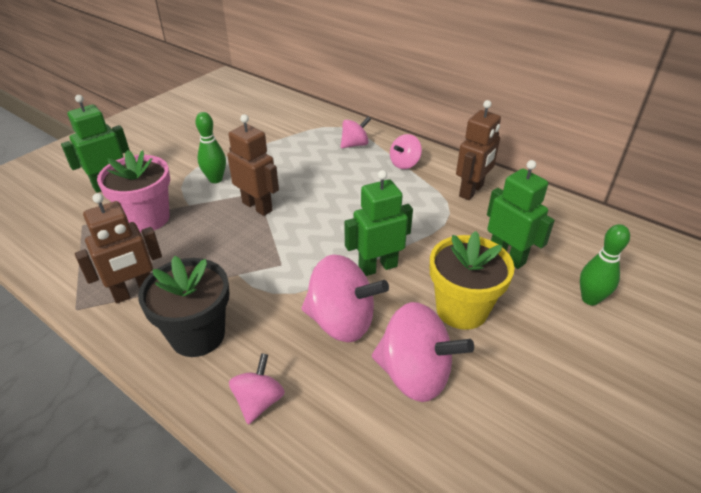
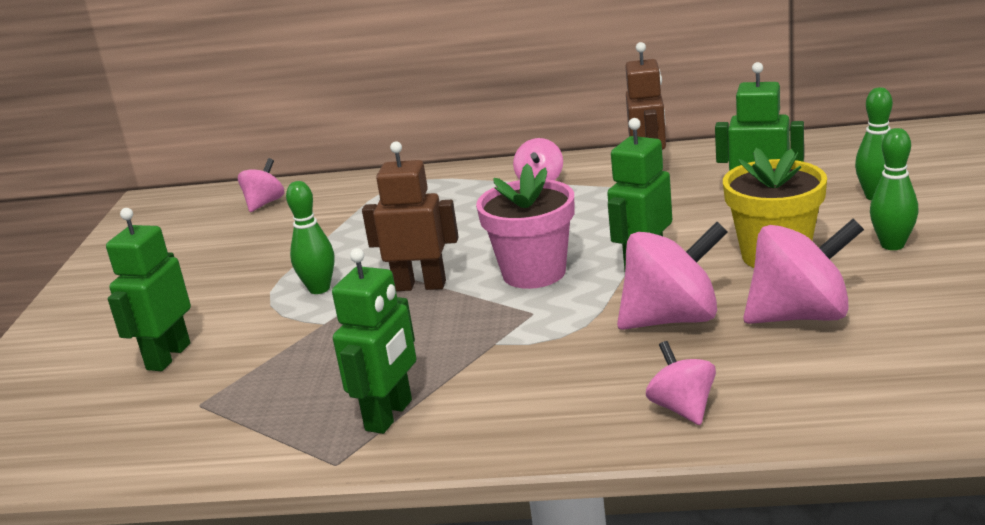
camera: 30 degrees left, 15 degrees down
(134, 292) = (389, 415): brown robot -> green robot
(147, 218) = (287, 358): pink flower pot -> pink flower pot (534, 273)
(198, 335) = (532, 404): black flower pot -> none
(355, 144) = (452, 190): pink spinning top -> pink spinning top (265, 203)
(548, 352) = (892, 245): none -> green bowling pin

